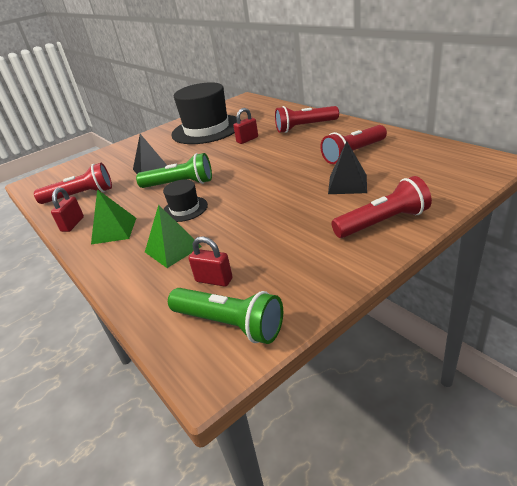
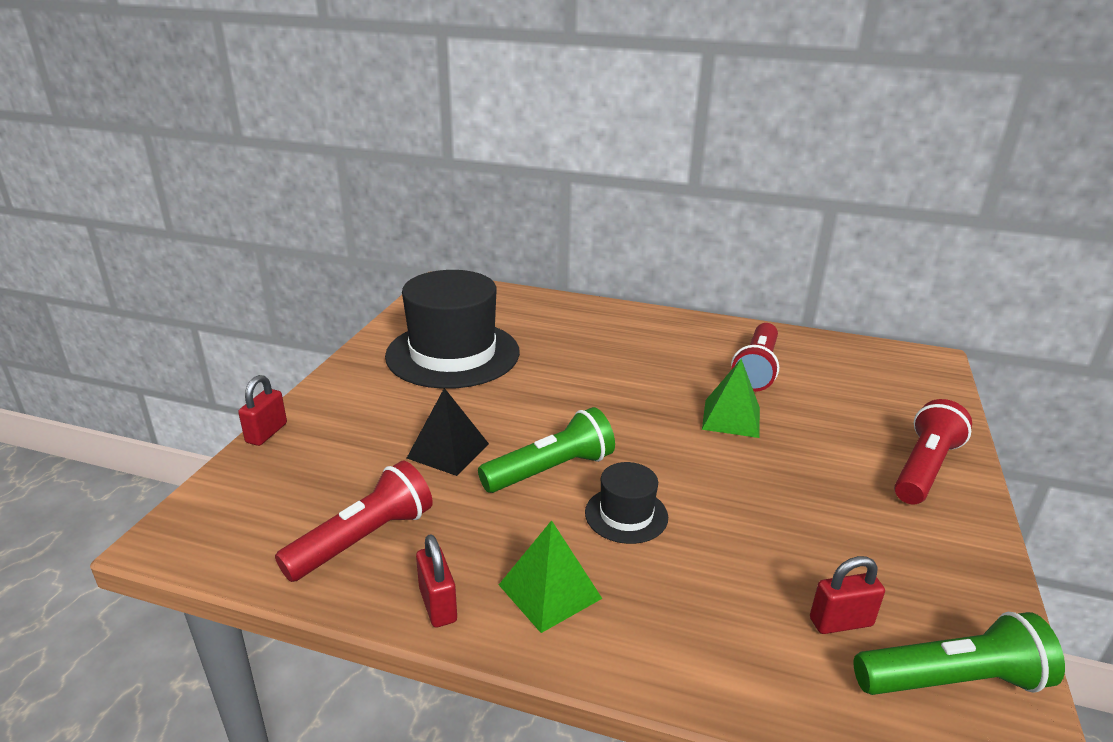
camera: 40 degrees left, 5 degrees down
(172, 249) = (707, 592): green pyramid -> green pyramid (731, 418)
(247, 140) = (560, 366): red padlock -> red padlock (266, 433)
(305, 127) = (627, 332): red flashlight -> none
(347, 184) = (811, 419): black pyramid -> none

